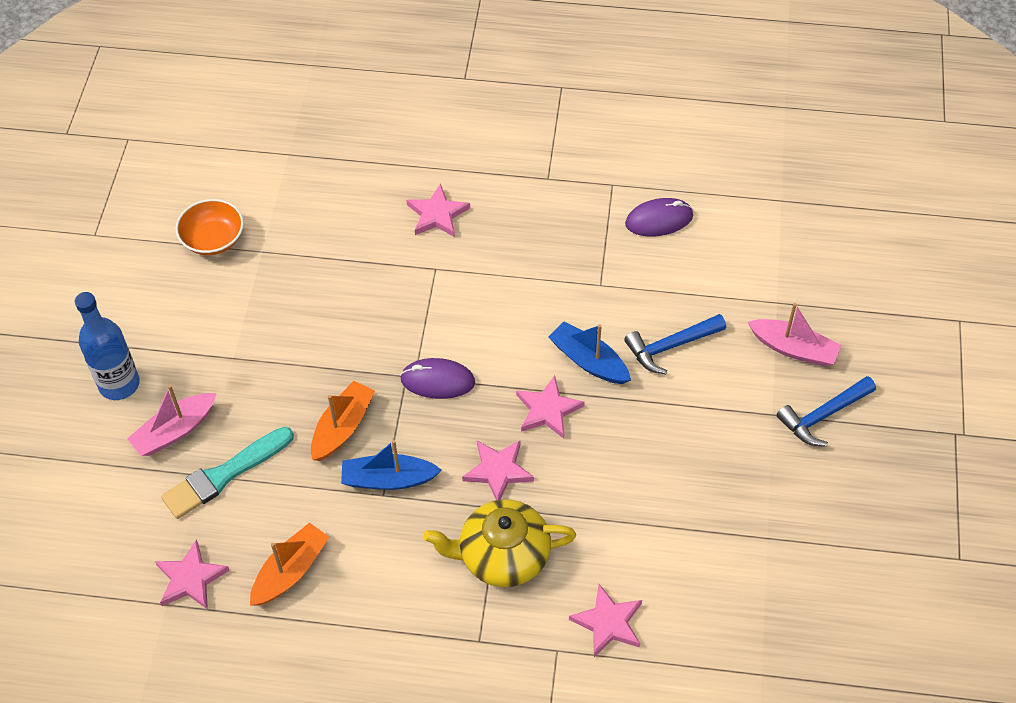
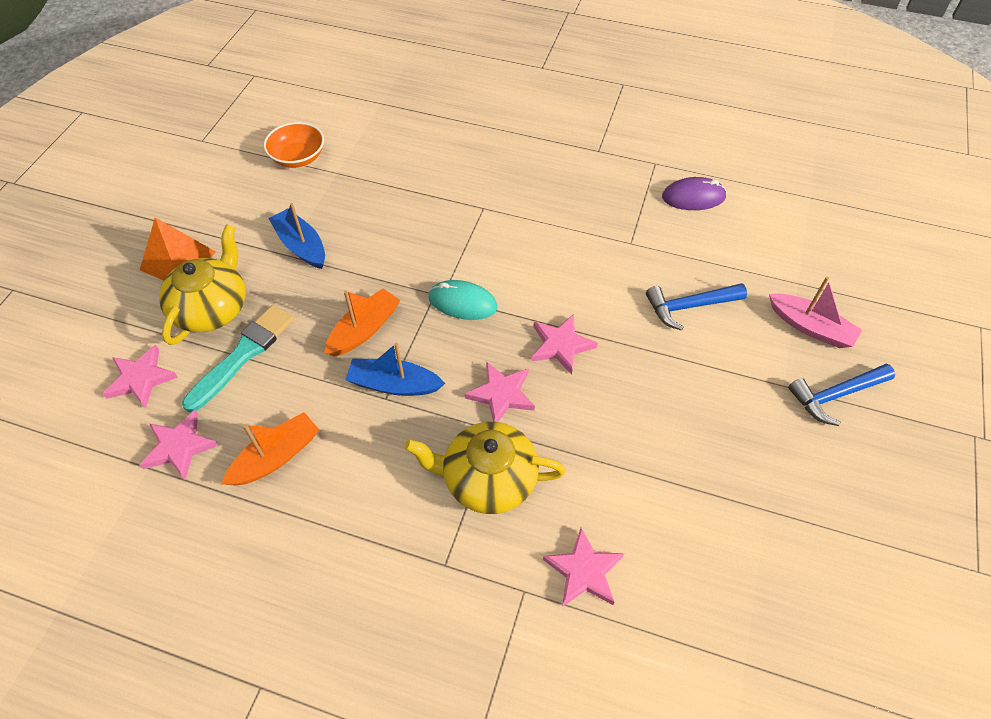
camera: 10 degrees right, 0 degrees up
(119, 384) = (178, 260): blue bottle -> orange pyramid
(175, 431) = (212, 308): pink boat -> yellow teapot
(224, 475) = (243, 354): turquoise brush -> turquoise brush turned 150 degrees clockwise
(437, 214) = (495, 165): pink star -> pink star (141, 379)
(437, 381) = (462, 302): purple mouse -> turquoise mouse
(588, 361) = (608, 307): blue boat -> blue boat (301, 246)

